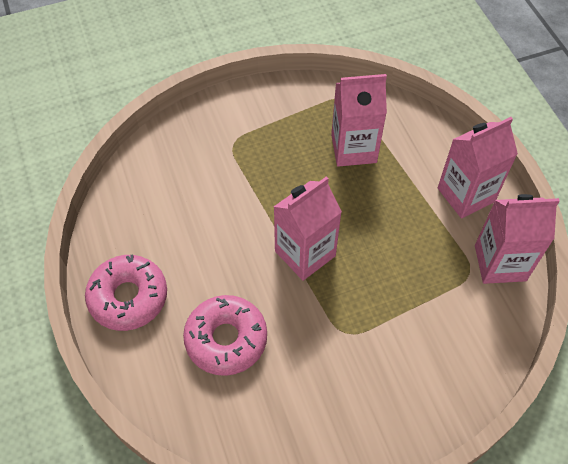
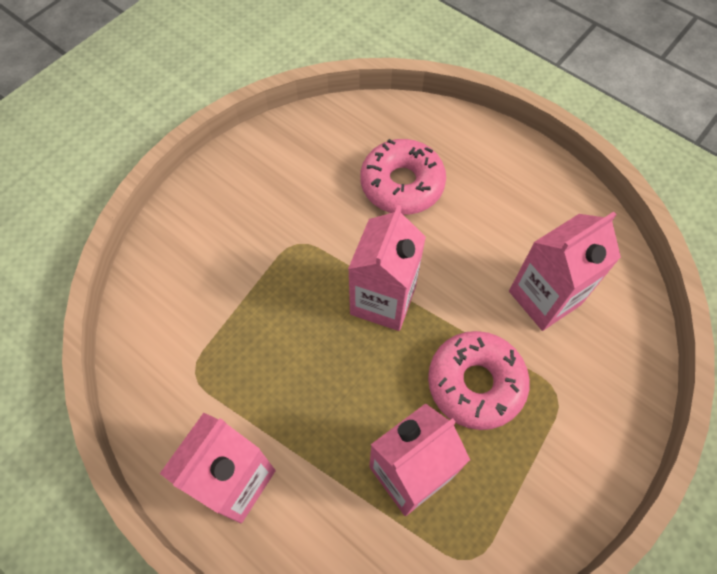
camera: 150 degrees right, 5 degrees up
(128, 297) = (515, 174): pink donut -> pink donut (475, 383)
(500, 263) = (163, 403): pink carton -> pink carton (544, 298)

